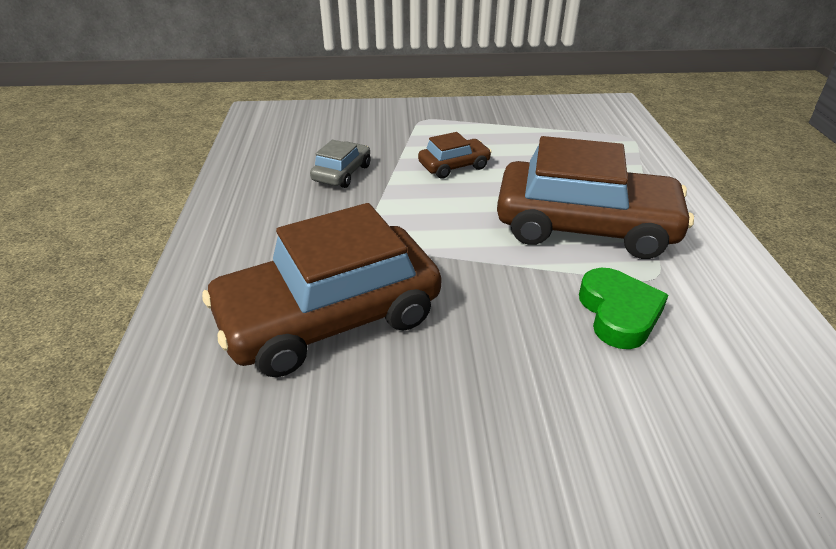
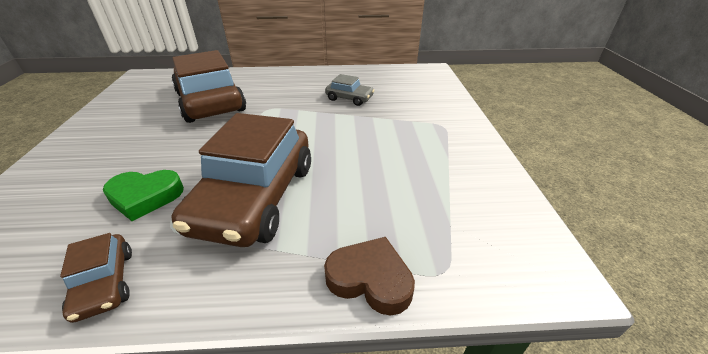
camera: 90 degrees right, 0 degrees up
(454, 166) = (360, 138): brown car -> brown car (105, 283)
(654, 164) = (370, 279): none -> brown heart

